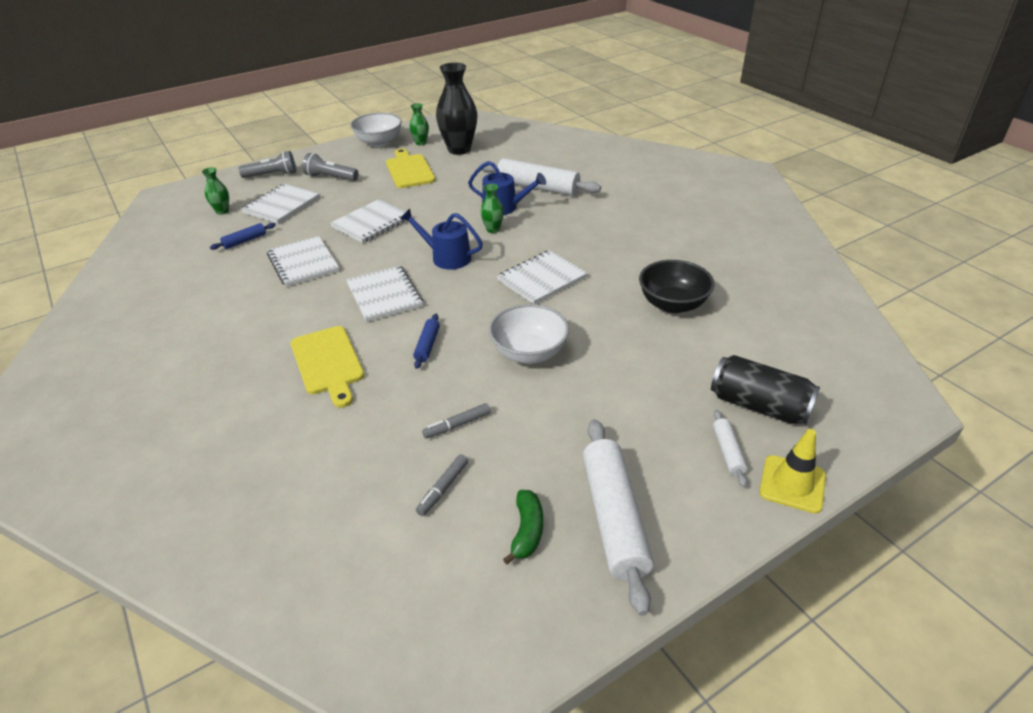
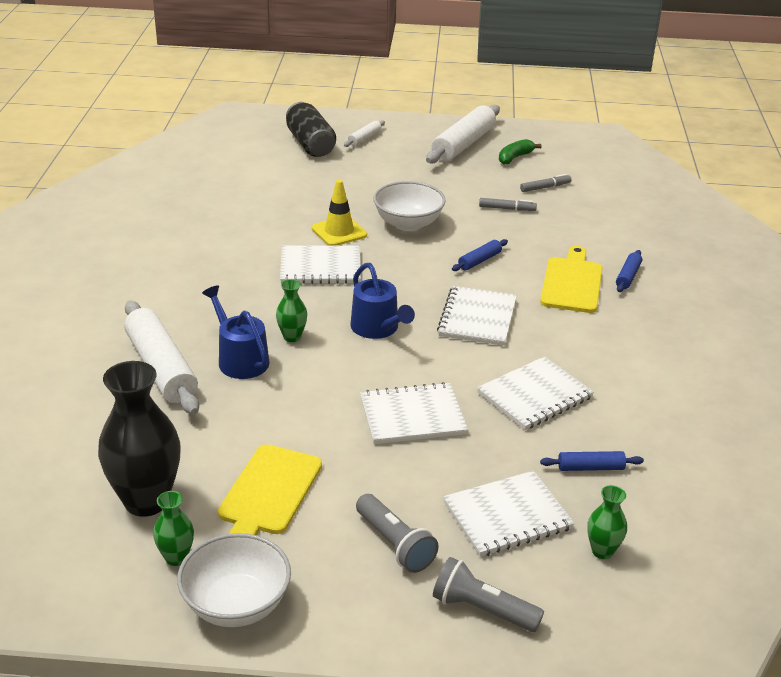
camera: 145 degrees left, 5 degrees down
(277, 397) = (628, 276): none -> blue rolling pin
(303, 263) = (534, 395): white notebook -> white notebook turned 45 degrees clockwise
(672, 304) = (255, 205): black bowl -> none
(792, 484) = (354, 119): yellow traffic cone -> yellow traffic cone (339, 232)

